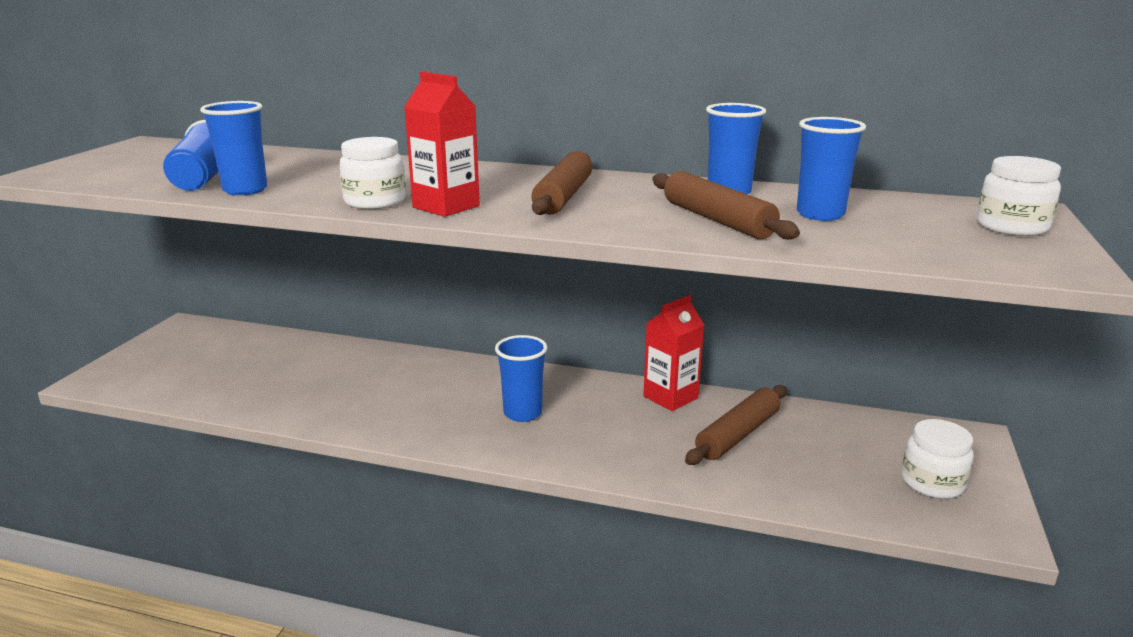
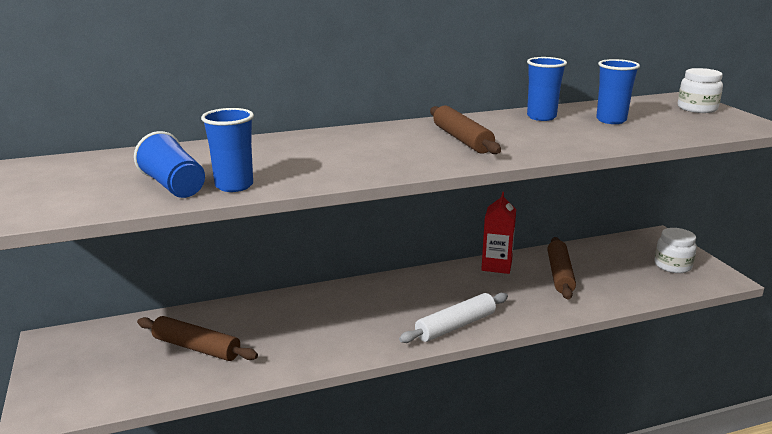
camera: 35 degrees left, 0 degrees up
(375, 202) = (356, 171): white jar -> none
(446, 207) = (411, 163): red carton -> none
(520, 444) = (455, 326): none -> white rolling pin
(522, 413) = (428, 306): blue cup -> none
(717, 220) = (574, 135): brown rolling pin -> brown rolling pin (196, 348)

